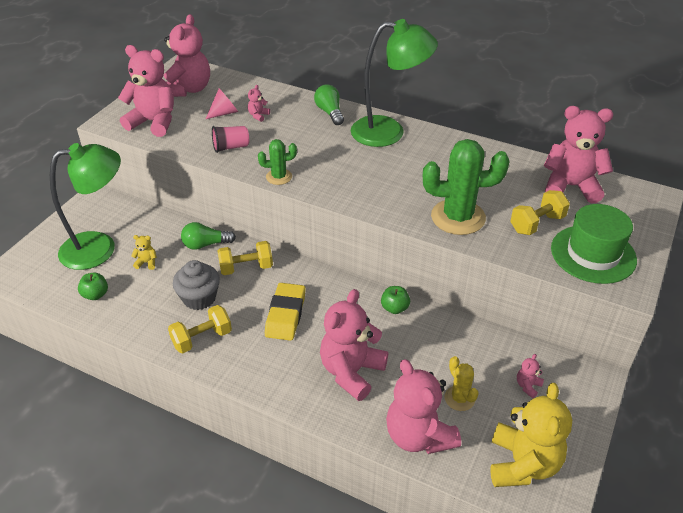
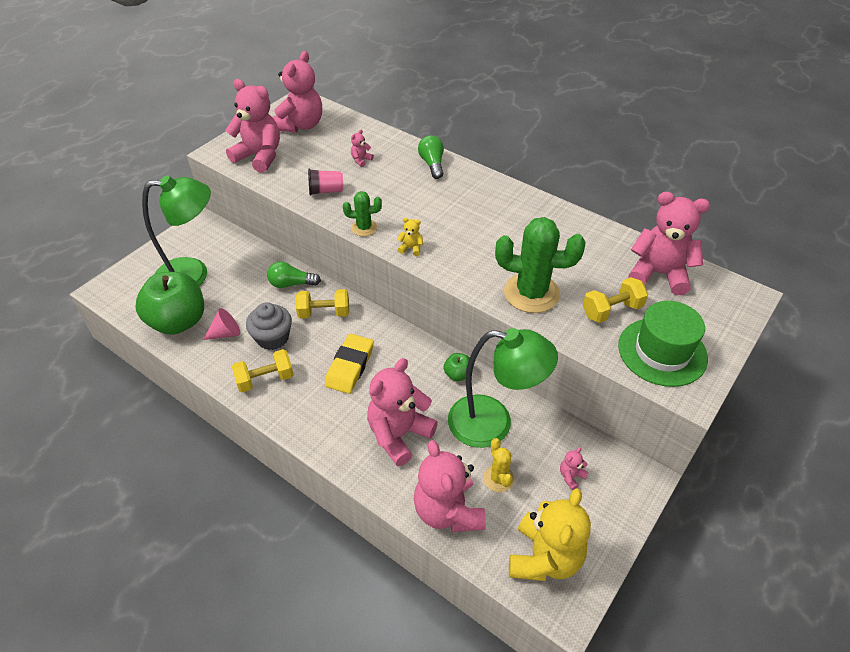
camera: 10 degrees right, 5 degrees up
(95, 295) = (178, 321): green apple -> green apple, size x2.33
(147, 263) = (232, 295): yellow teddy bear -> yellow teddy bear (411, 248)
(224, 113) = (329, 154): pink cone -> pink cone (226, 333)
(389, 132) = (486, 192): green lamp -> green lamp (493, 423)

